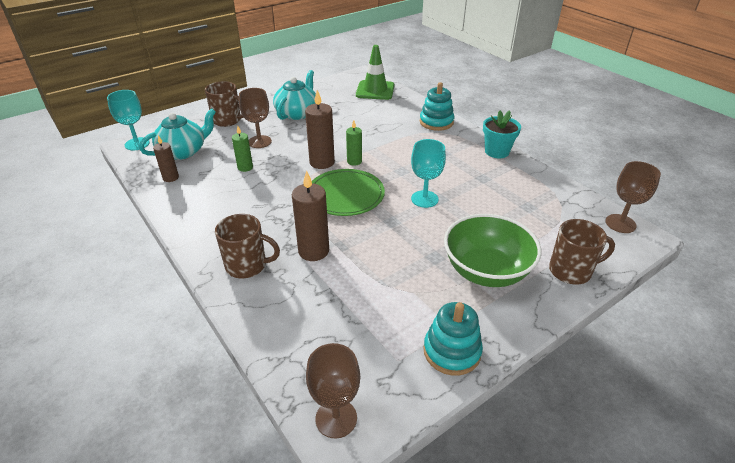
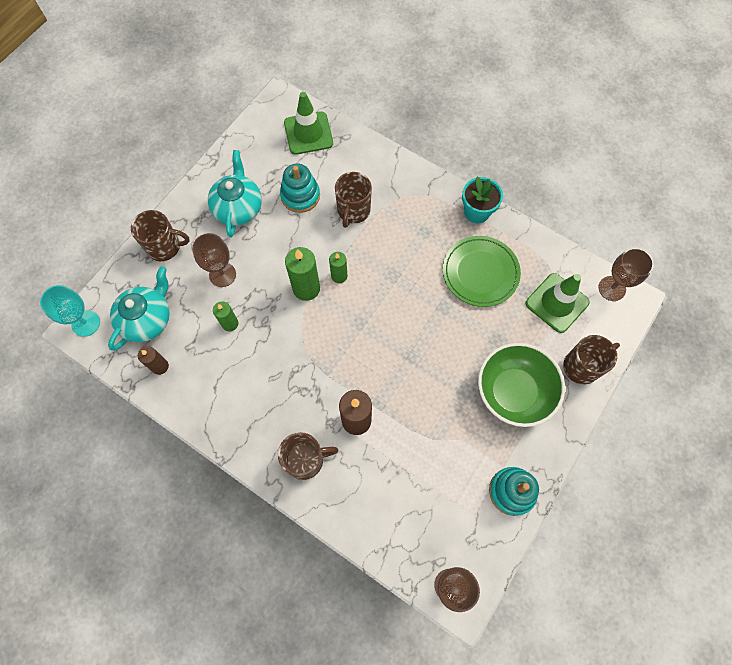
camera: 20 degrees left, 30 degrees up
(322, 162) = (306, 288): brown candle -> green candle
(345, 195) = (352, 333): green plate -> green plate (480, 272)
(388, 131) = (353, 211): none -> brown mug
(424, 199) = (430, 312): turquoise goblet -> none
(436, 122) = (399, 177): turquoise stacking toy -> turquoise stacking toy (300, 196)
(556, 220) = (557, 303): none -> green traffic cone

